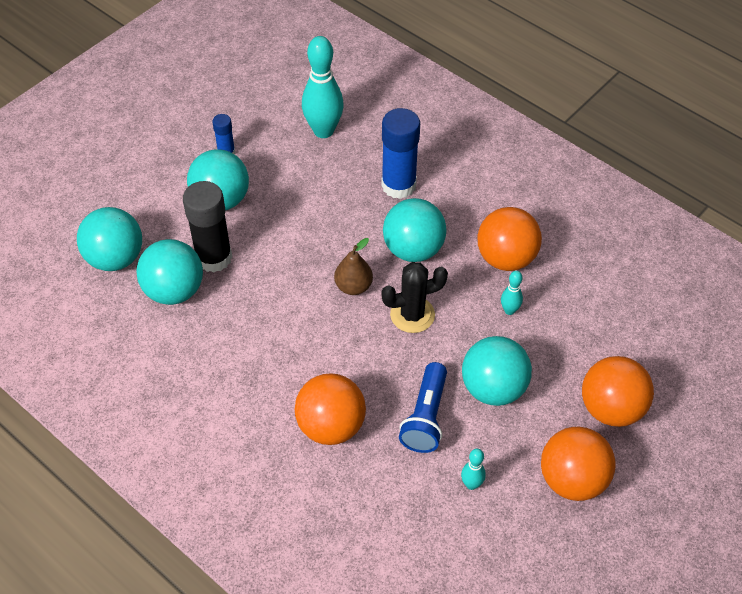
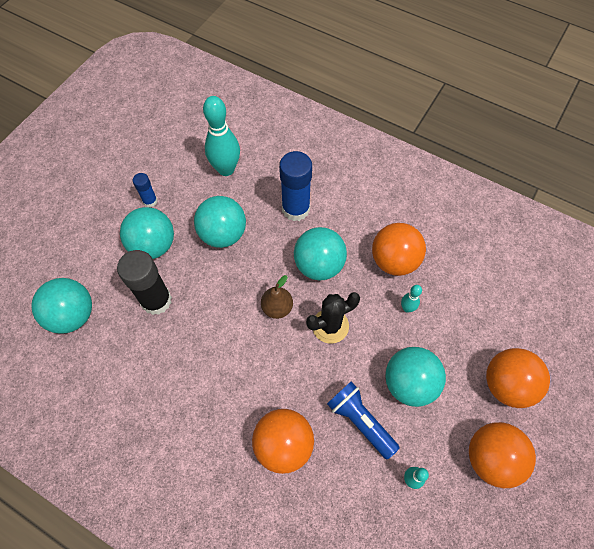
camera: 10 degrees left, 10 degrees up
(174, 291) = (128, 338): turquoise ball -> turquoise ball (223, 234)
(425, 417) = (360, 421): blue flashlight -> blue flashlight turned 135 degrees clockwise

